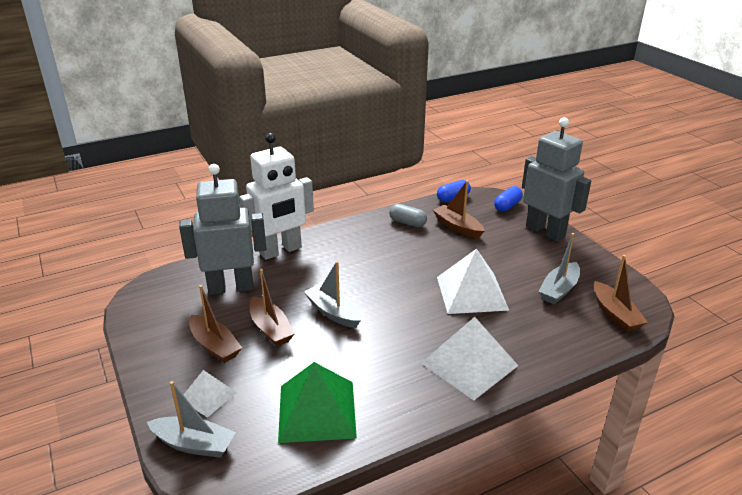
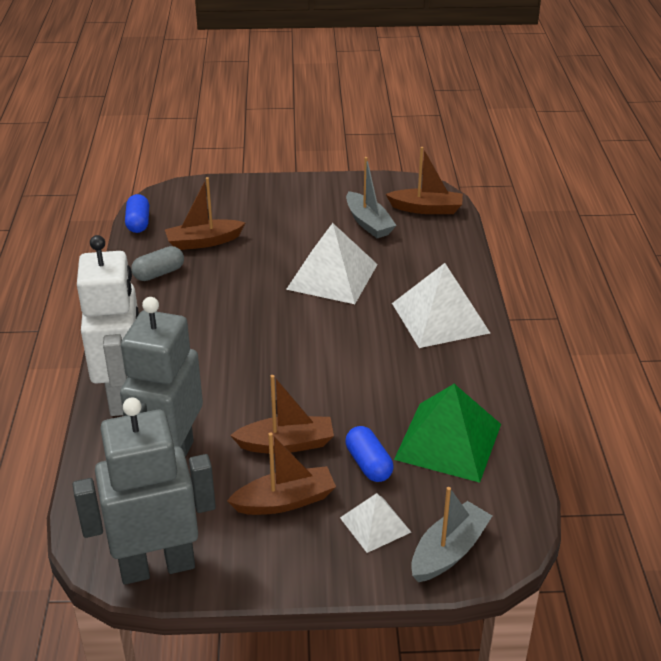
camera: 65 degrees left, 5 degrees up
(333, 312) = (292, 384): grey boat -> none
(507, 206) = (194, 194): blue capsule -> blue capsule (368, 464)
(545, 231) = (265, 191): grey robot -> grey robot (157, 566)

